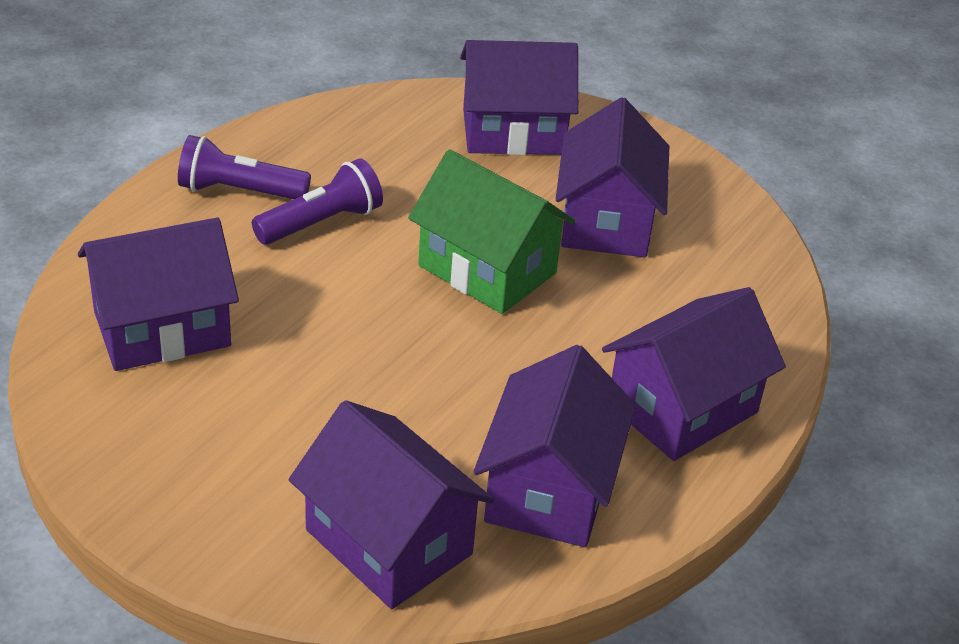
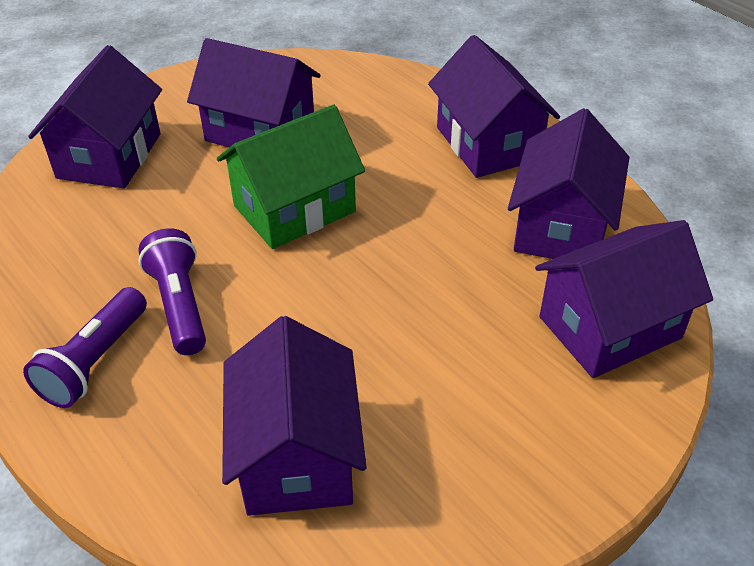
camera: 70 degrees left, 5 degrees up
(549, 489) = (561, 226): purple house -> purple house turned 75 degrees clockwise

